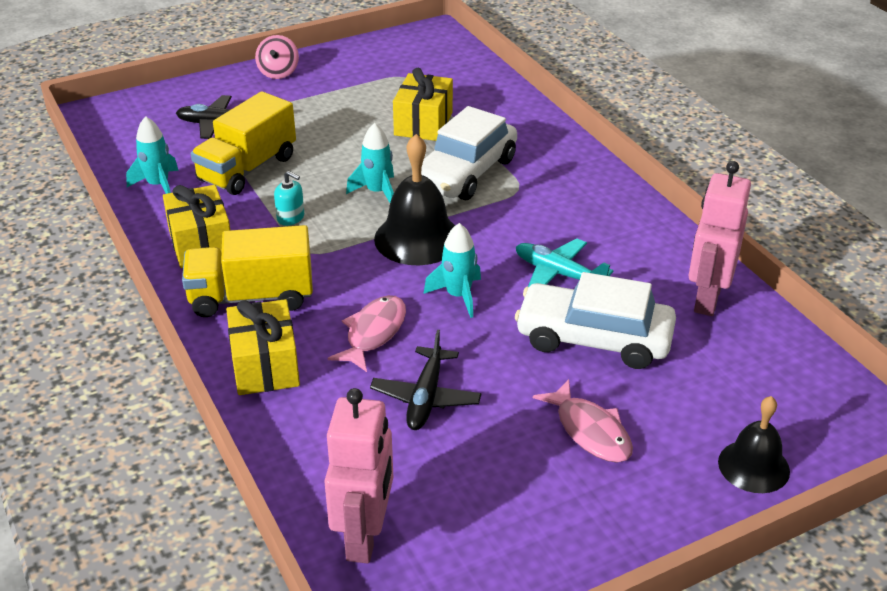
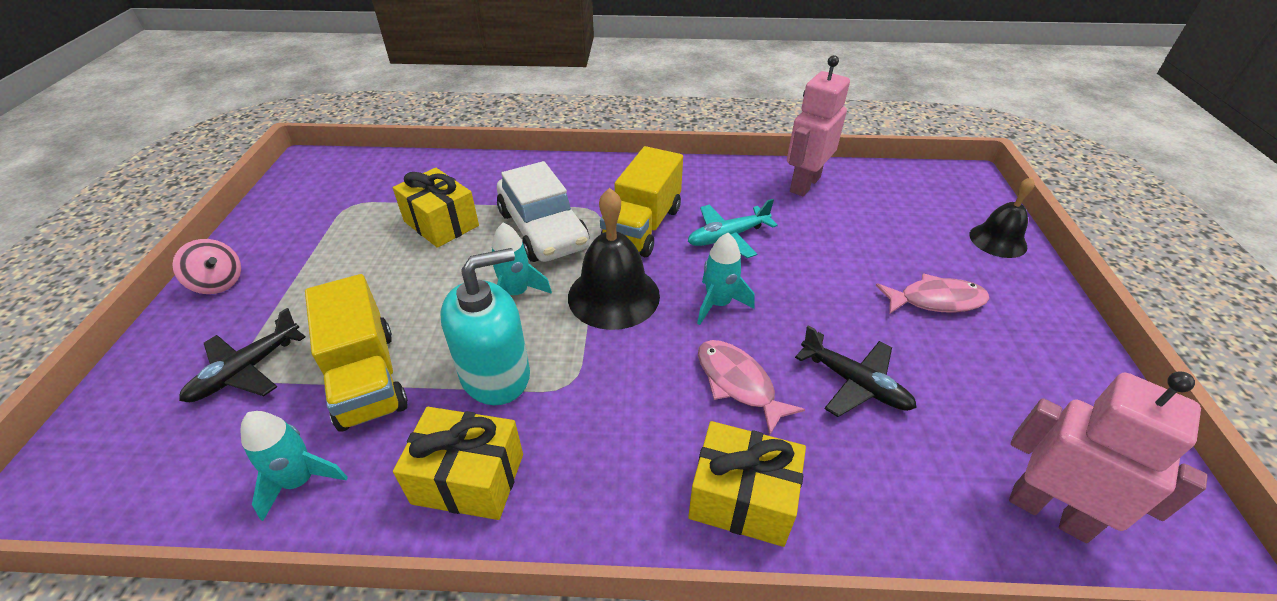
camera: 60 degrees left, 5 degrees up
(252, 297) = (611, 465): yellow truck -> yellow truck (642, 227)
(291, 218) = (495, 374): turquoise soap dispenser -> turquoise soap dispenser, size x2.19
(594, 338) = (822, 253): white car -> none
(707, 298) = (804, 184): pink robot -> pink robot turned 75 degrees clockwise

